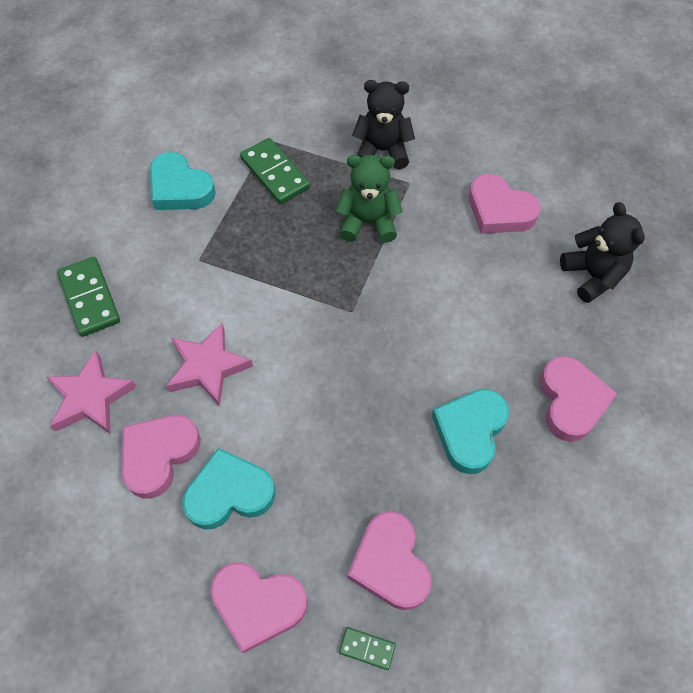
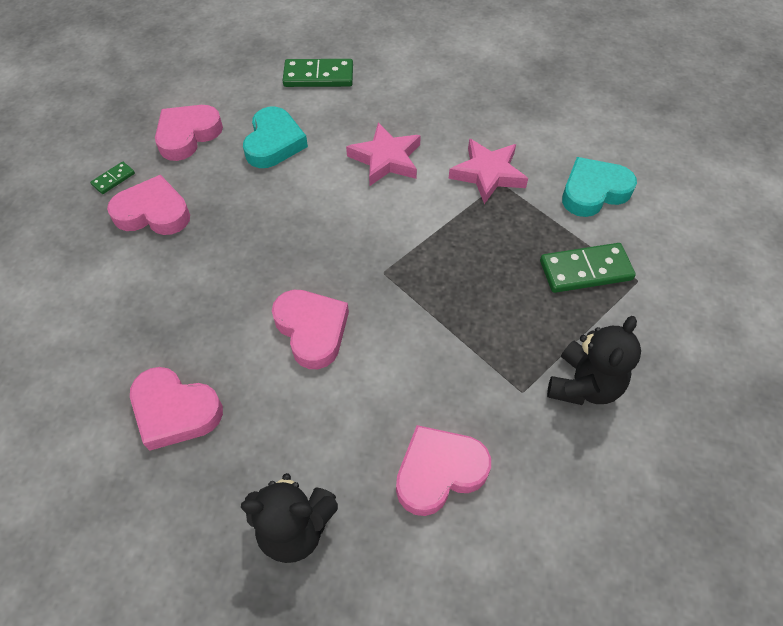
camera: 115 degrees right, 5 degrees down
(90, 298) = (493, 108): green domino -> green domino (318, 76)
(91, 397) = (400, 91): pink star -> pink star (488, 174)
(159, 455) = (330, 115): pink heart -> pink heart (312, 330)
(368, 222) = (483, 327): green teddy bear -> none
(470, 431) = (209, 311): turquoise heart -> none

